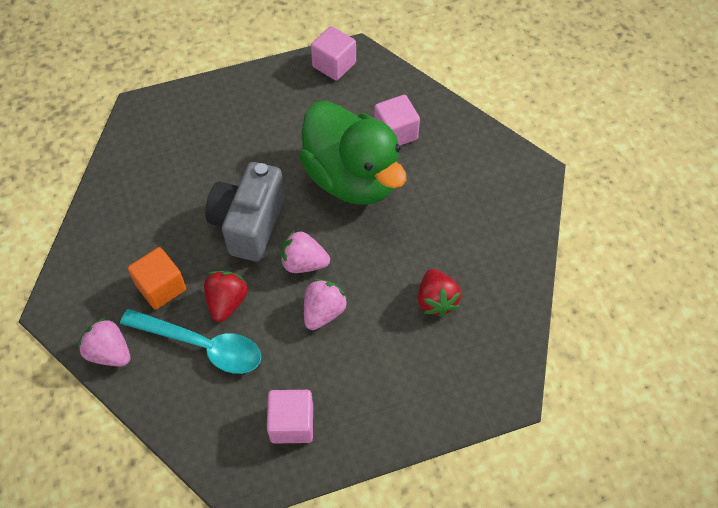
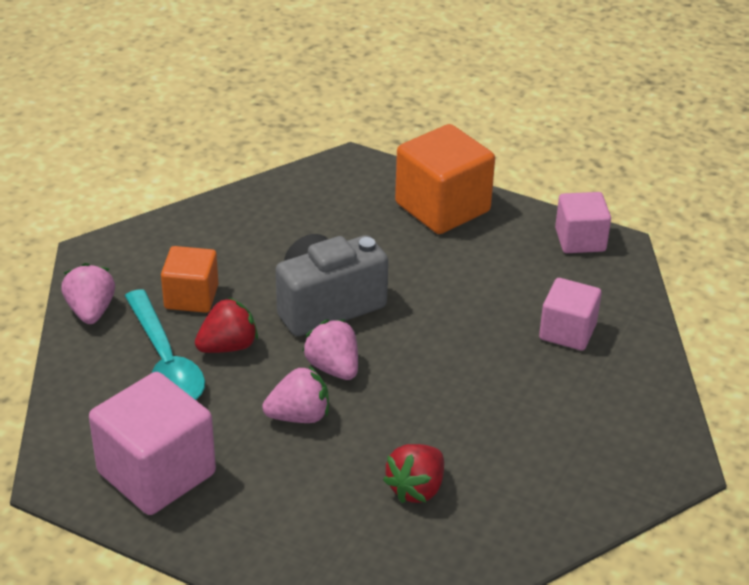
camera: 45 degrees right, 20 degrees down
(234, 101) = (442, 207): none -> orange cube
(292, 423) = (156, 473): pink cube -> pink cube, size x1.65
(352, 178) = (471, 337): green duck -> none

